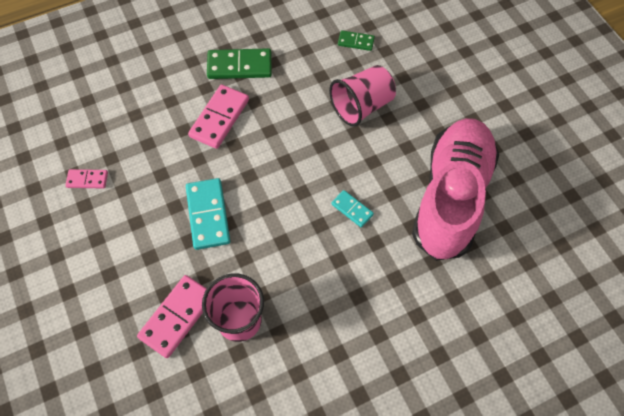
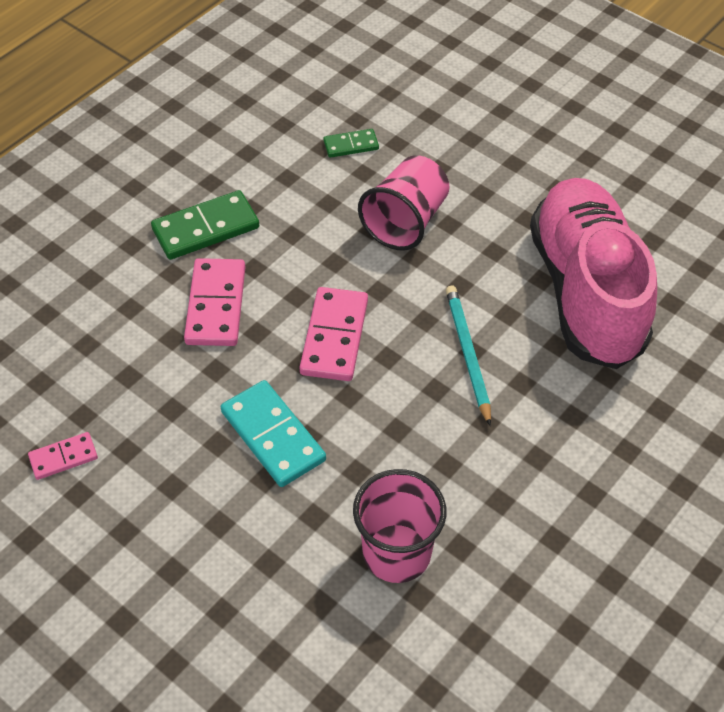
camera: 25 degrees left, 10 degrees down
(177, 317) = (306, 585): pink domino -> pink domino (334, 337)
(352, 209) = (467, 354): turquoise domino -> turquoise pencil

